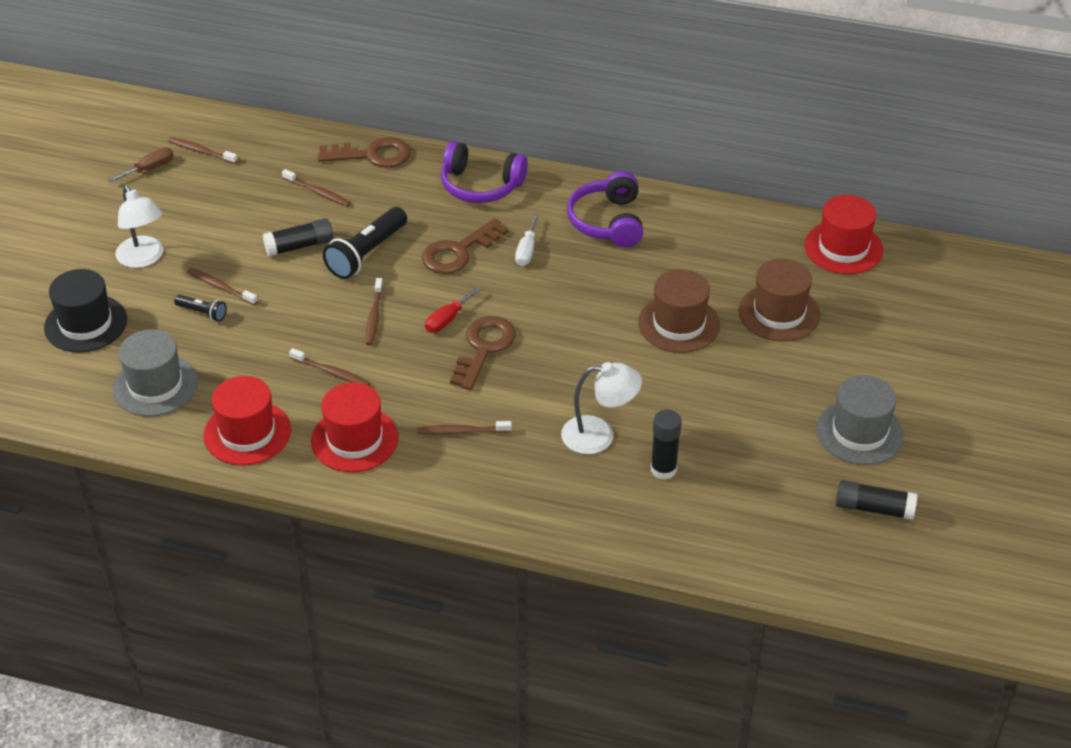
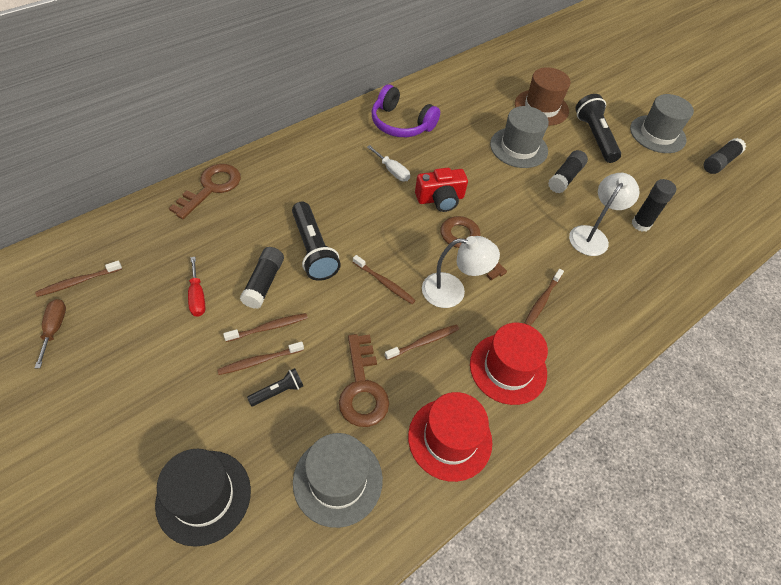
camera: 60 degrees left, 10 degrees up
(143, 258) = (165, 398): white lamp -> white lamp (453, 291)
(318, 192) = (215, 239): brown toothbrush -> brown toothbrush (269, 327)
(447, 319) = (423, 245): red screwdriver -> red screwdriver (197, 296)
(458, 252) = (360, 202): brown key -> brown key (362, 388)
(480, 185) = (306, 155): purple headphones -> none
(525, 301) = (440, 199): none -> red camera
(671, 380) = (565, 177): none -> black glue stick
(679, 324) = (518, 147): brown hat -> grey hat
(780, 378) = (594, 137): none -> black flashlight
(843, 248) = (509, 59): red hat -> none

